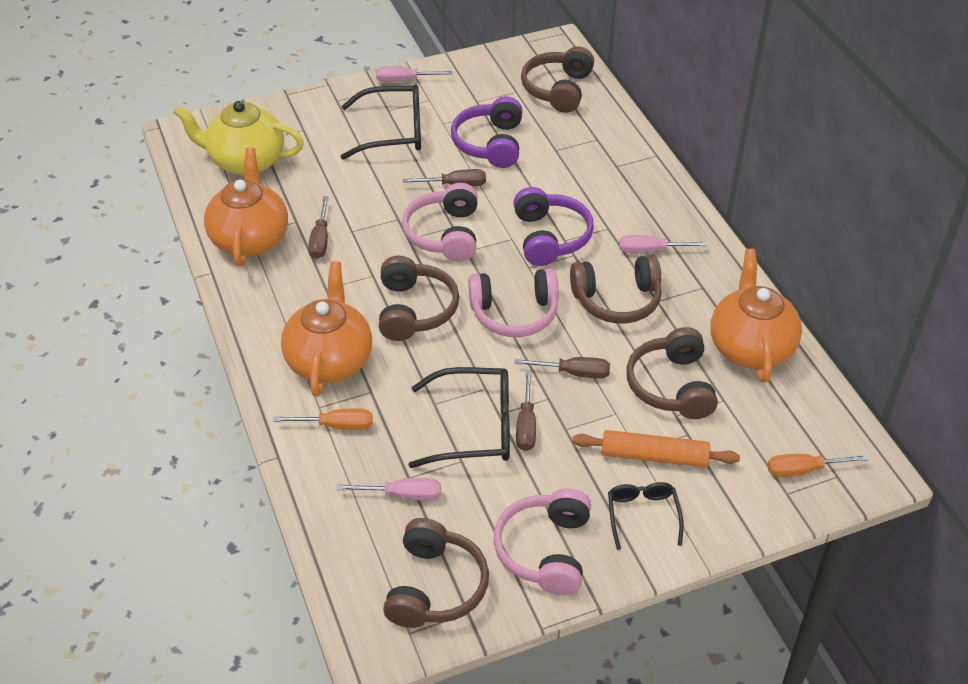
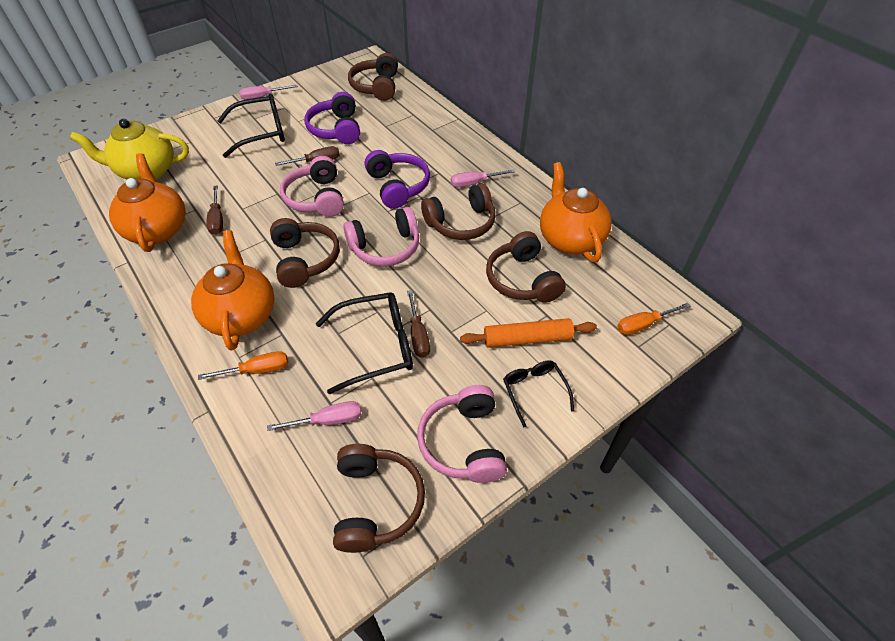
camera: 15 degrees left, 5 degrees up
(574, 373) = (444, 284): brown screwdriver -> none

